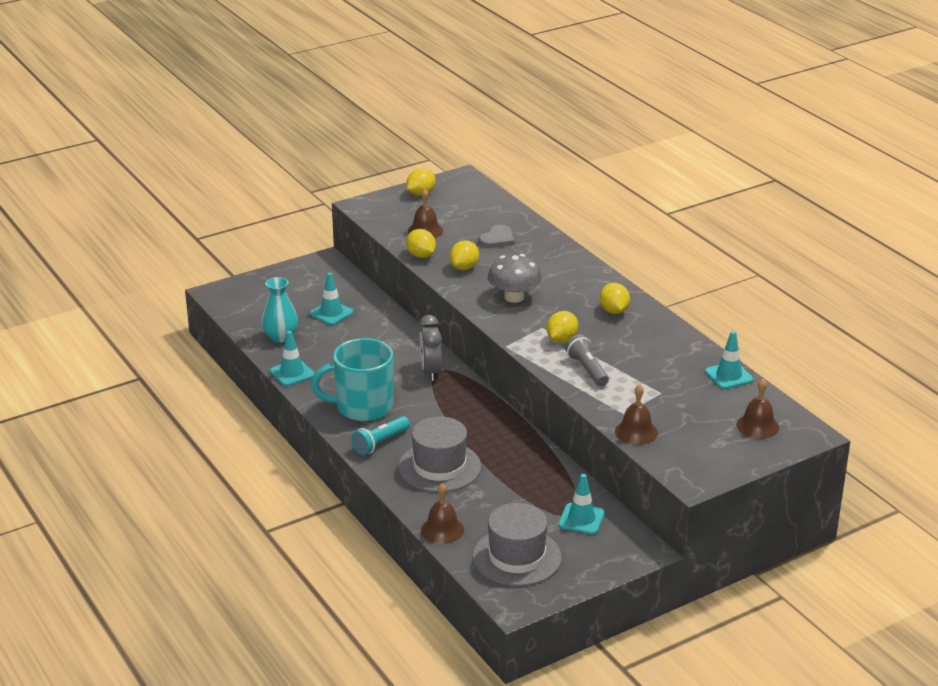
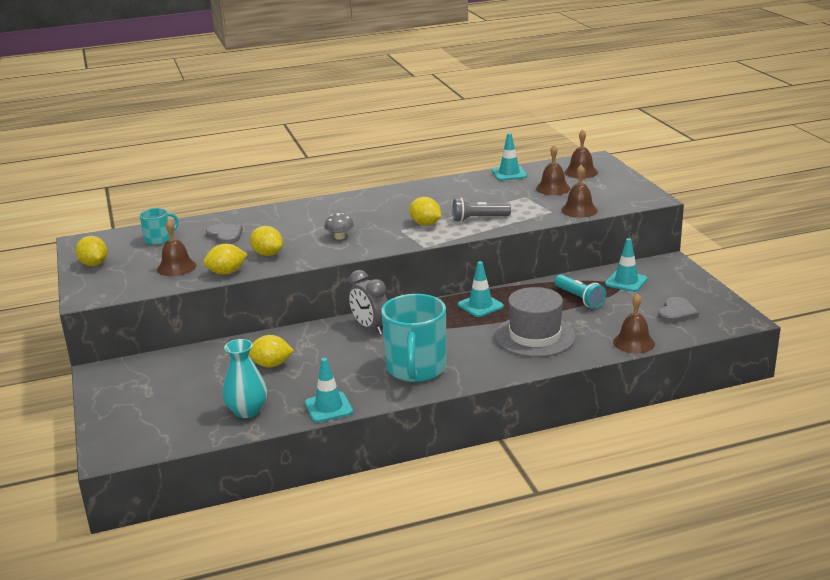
camera: 75 degrees left, 5 degrees down
(331, 313) = (219, 375): turquoise traffic cone -> turquoise traffic cone (480, 305)
(380, 443) = (485, 363): turquoise flashlight -> turquoise flashlight (579, 299)
(430, 372) = (370, 328): grey clock -> grey clock turned 45 degrees clockwise
(479, 210) = (158, 239): none -> turquoise mug
(514, 297) = (340, 237): grey mushroom -> grey mushroom, size x0.55
(517, 557) = (676, 312): grey hat -> grey heart
(614, 311) = (390, 201): yellow lemon -> yellow lemon (271, 365)
(695, 409) = (553, 188): none -> brown bell

